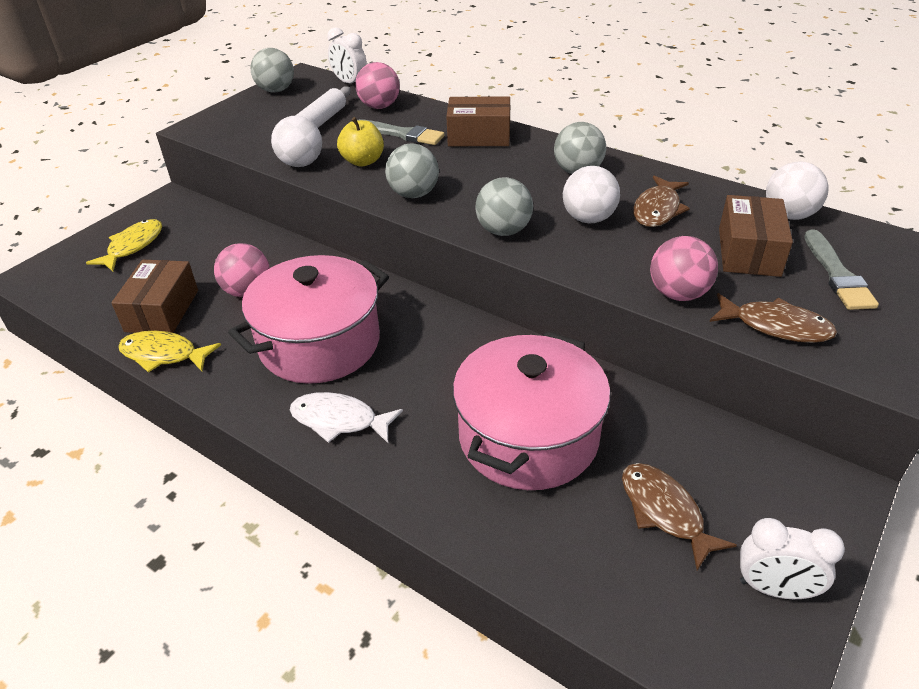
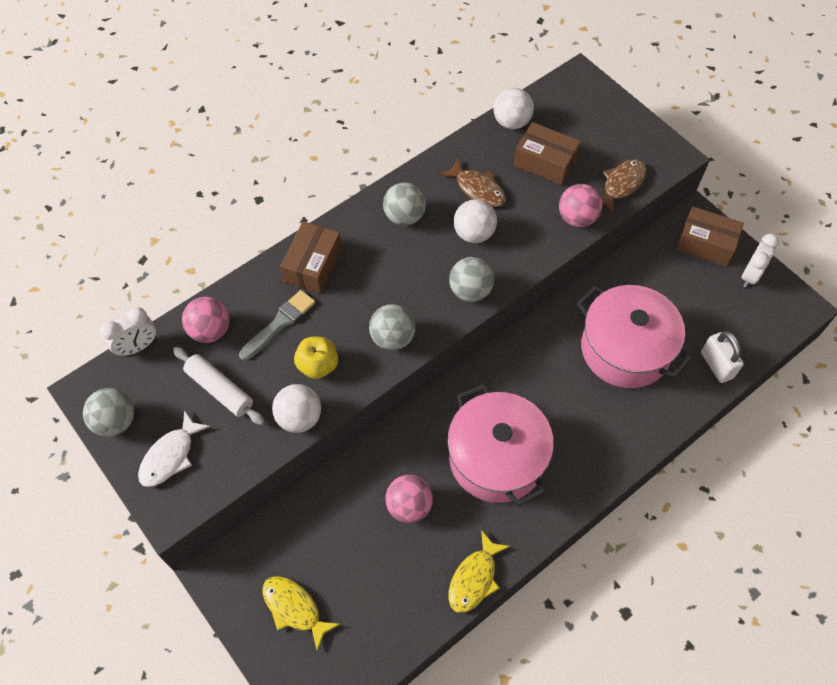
camera: 75 degrees left, 20 degrees up
(162, 310) = (413, 579): brown box -> brown box (705, 244)
(339, 420) = (583, 457): white fish -> white fish (170, 456)
(553, 559) = (716, 365): none -> white padlock
(664, 512) = (695, 301): brown fish -> none
(837, 274) = (582, 132): grey brush -> none

